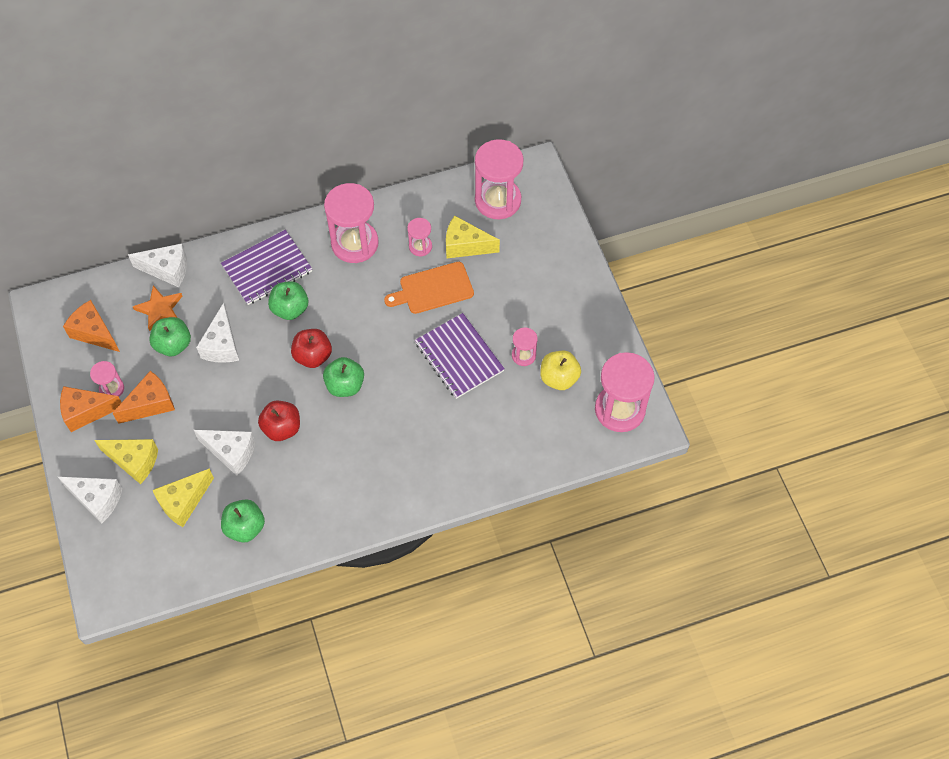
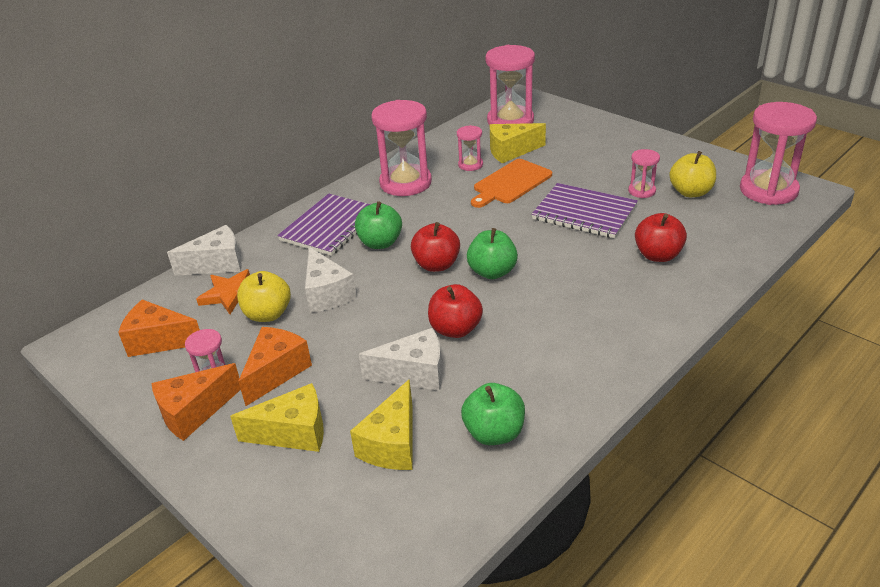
camera: 25 degrees left, 25 degrees down
(97, 500) = (268, 494): white cheese -> none
(173, 345) = (268, 314): green apple -> yellow apple
(471, 433) = (658, 255): none -> red apple

